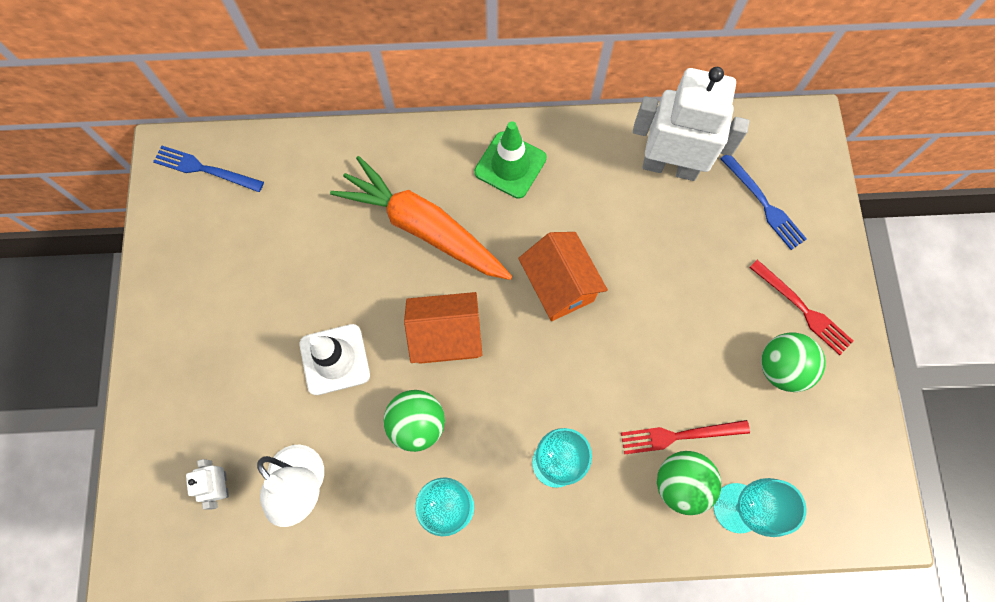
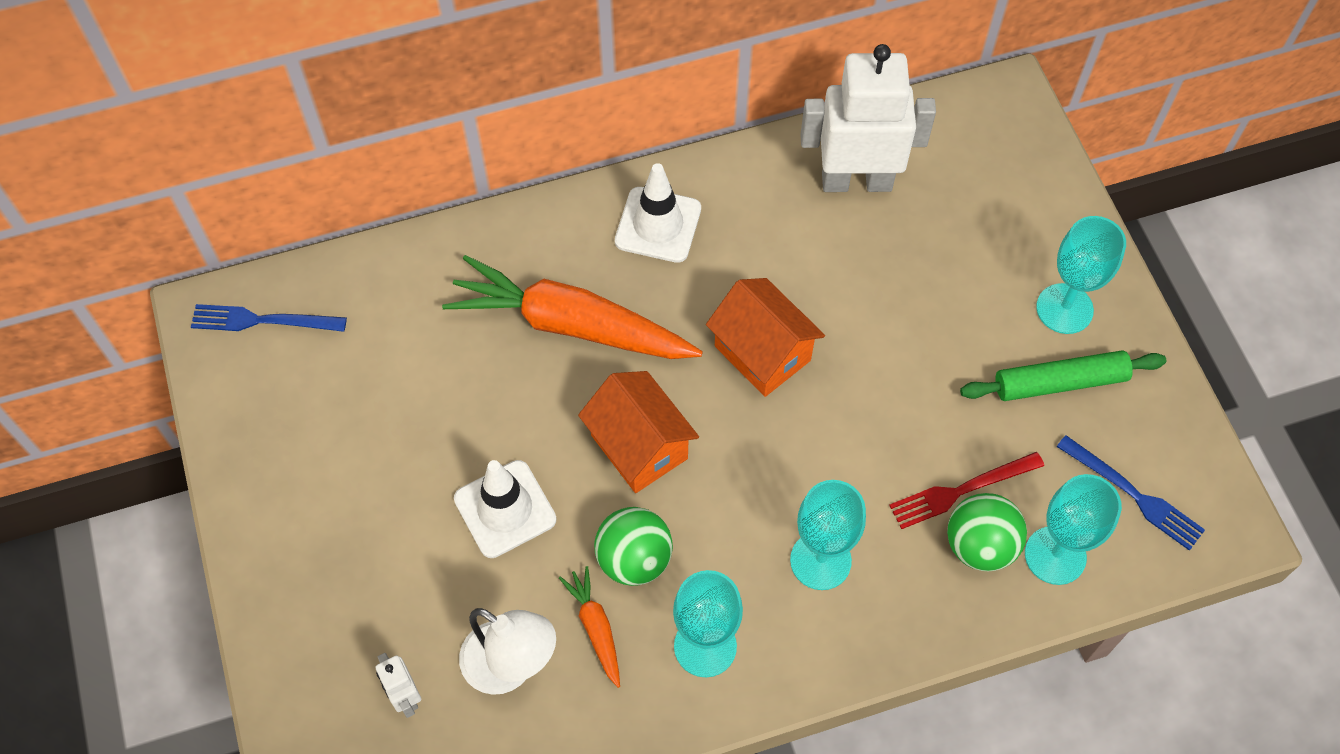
camera: 15 degrees left, 10 degrees down
(374, 470) = (595, 628): none -> orange carrot
(446, 336) = (639, 447): orange house -> orange house turned 75 degrees clockwise
(510, 165) = (658, 225): green traffic cone -> white traffic cone
(763, 203) = (982, 198): blue fork -> blue fork (1133, 494)
(781, 368) = (1060, 382): green ball -> green rolling pin
(802, 309) = (1064, 309): red fork -> turquoise goblet

